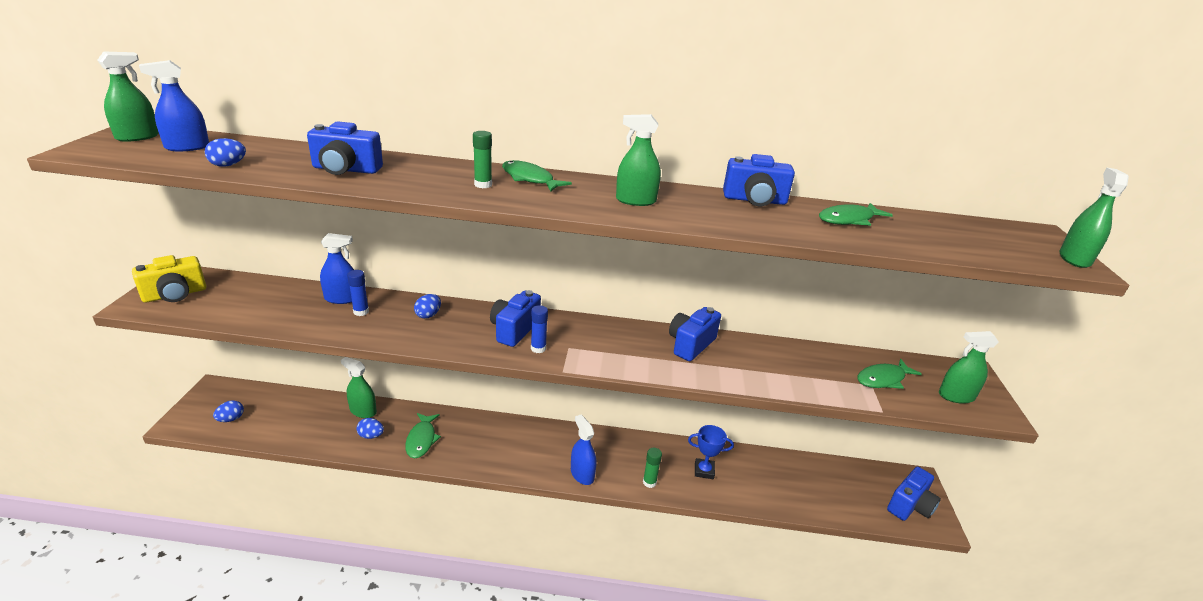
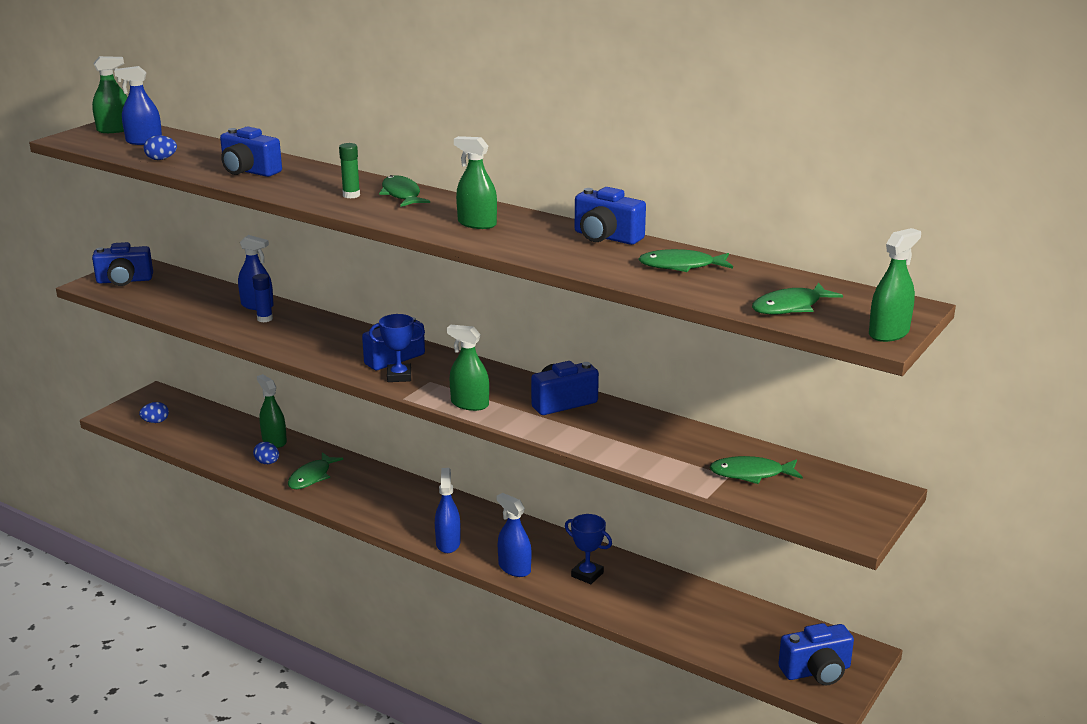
camera: 30 degrees right, 5 degrees down
(175, 294) = (124, 281): yellow camera -> blue camera
(428, 315) = (322, 332): blue egg -> none
(538, 348) = (399, 376): blue glue stick -> blue trophy
(649, 482) = (514, 568): green glue stick -> blue spray bottle
(956, 396) = (823, 506): green spray bottle -> green spray bottle (469, 404)
(979, 246) = (790, 307): none -> green fish

